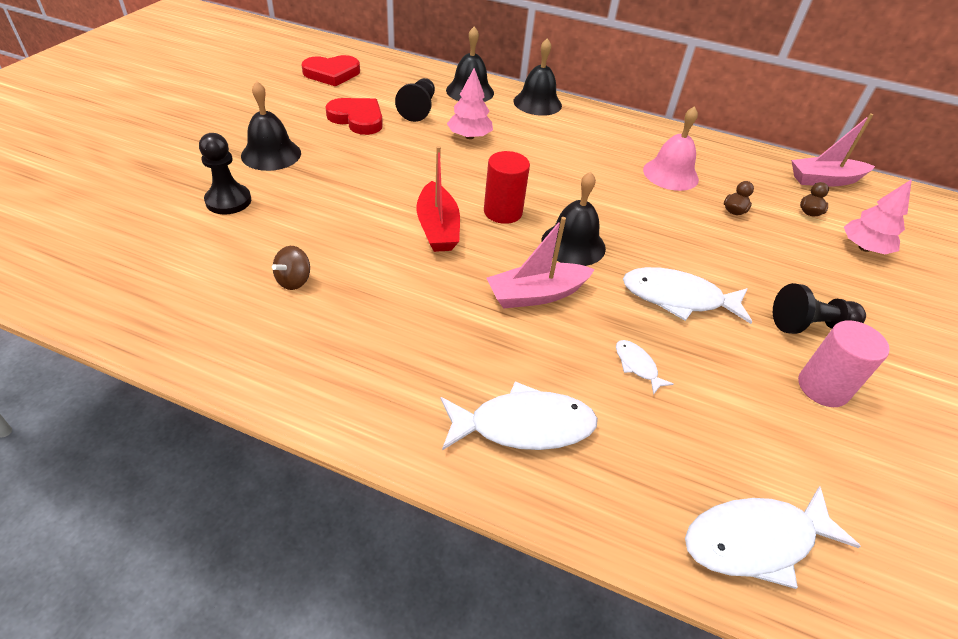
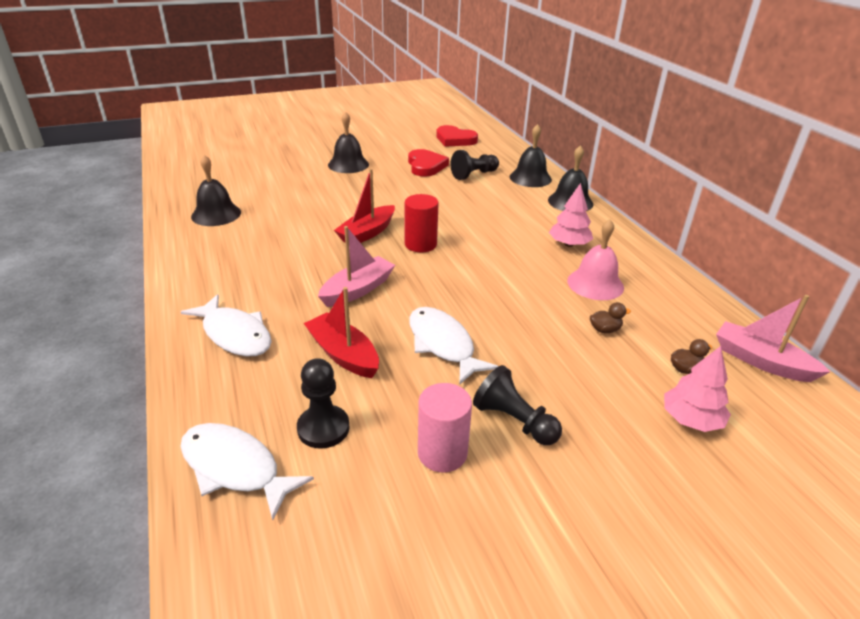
camera: 50 degrees right, 10 degrees down
(228, 201) = (292, 175): black pawn -> black pawn (323, 428)
(294, 280) = (257, 219): brown spinning top -> none
(469, 136) = (479, 200): pink tree -> pink tree (569, 244)
(536, 294) = (357, 290): pink boat -> pink boat turned 105 degrees clockwise
(573, 244) = (431, 281): black bell -> black bell (216, 214)
(637, 366) = (343, 354): white fish -> red boat

